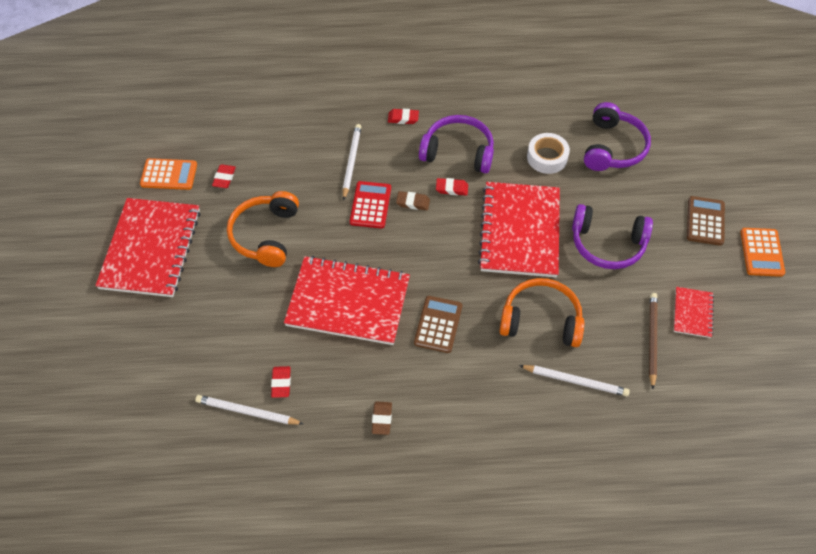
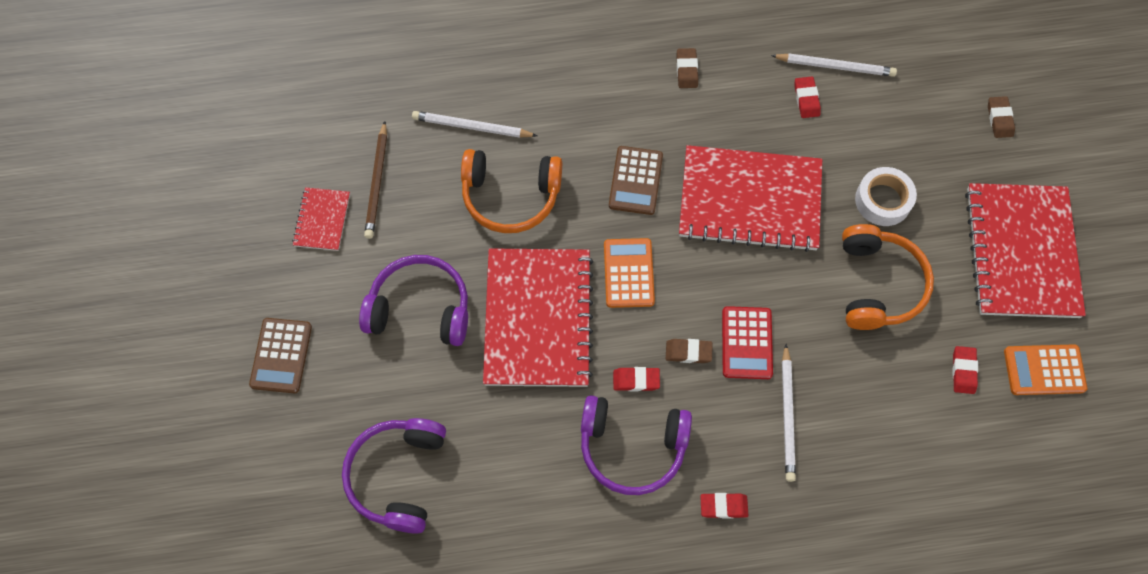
camera: 175 degrees right, 10 degrees up
(122, 352) = (999, 119): none -> brown eraser
(547, 157) = (498, 448): white tape -> white tape (883, 200)
(761, 252) = (214, 312): orange calculator -> orange calculator (628, 273)

